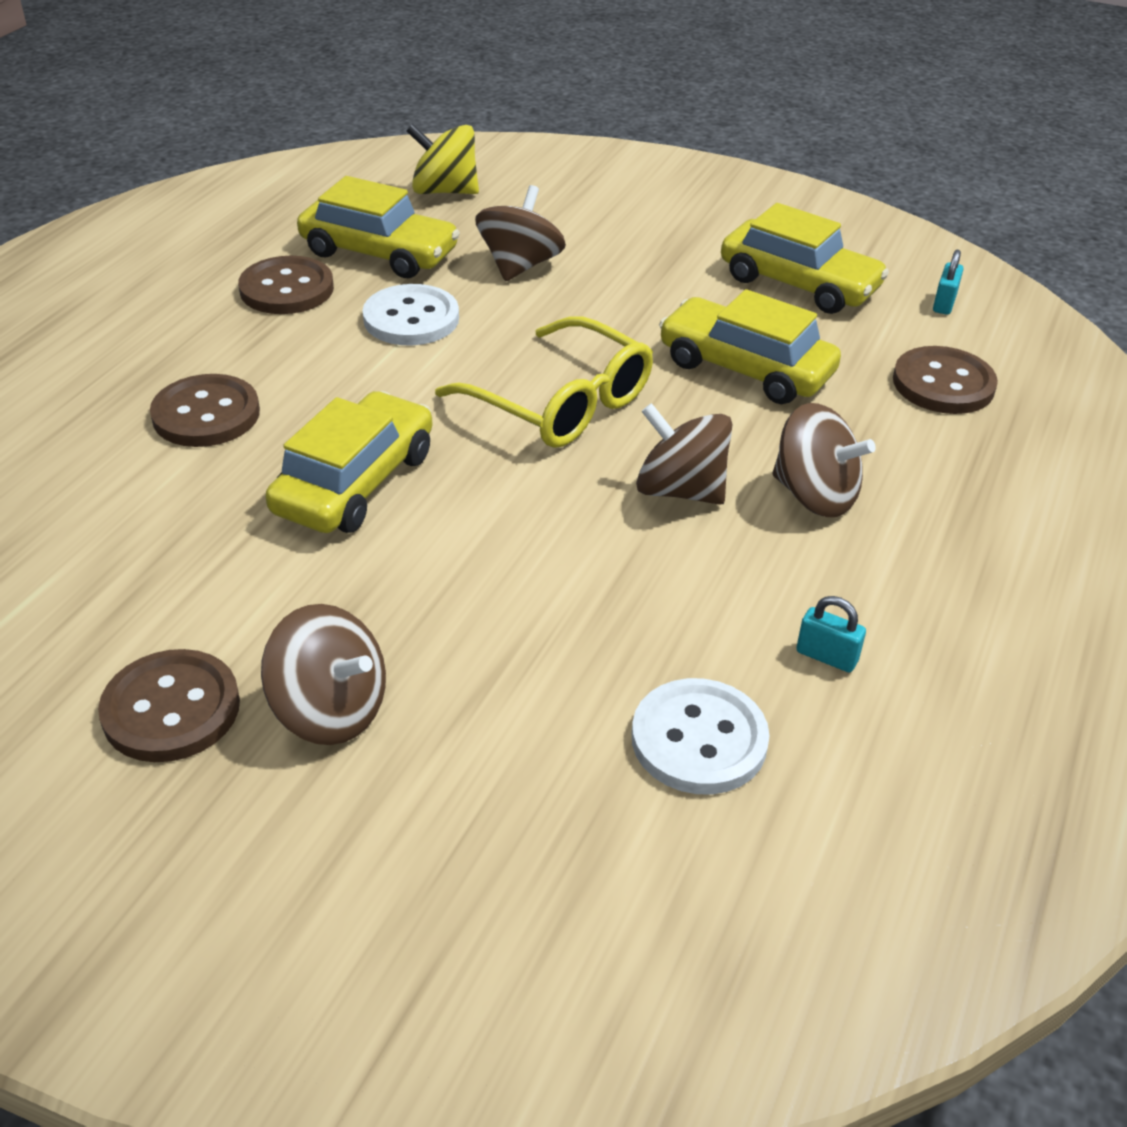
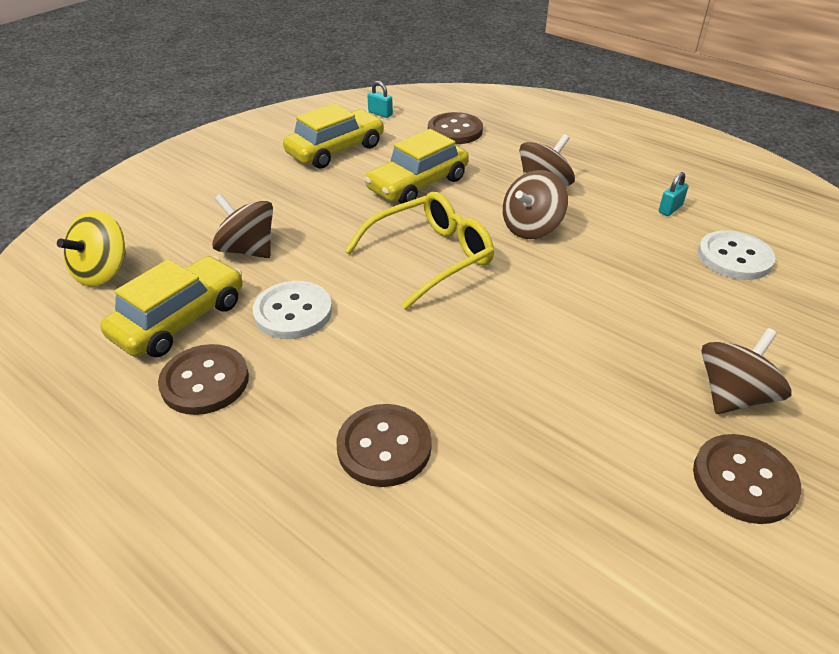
camera: 75 degrees left, 0 degrees up
(355, 483) = (498, 363): yellow car -> none

